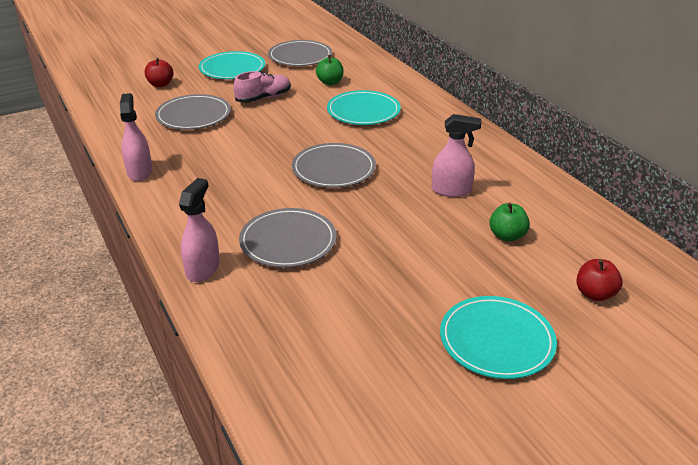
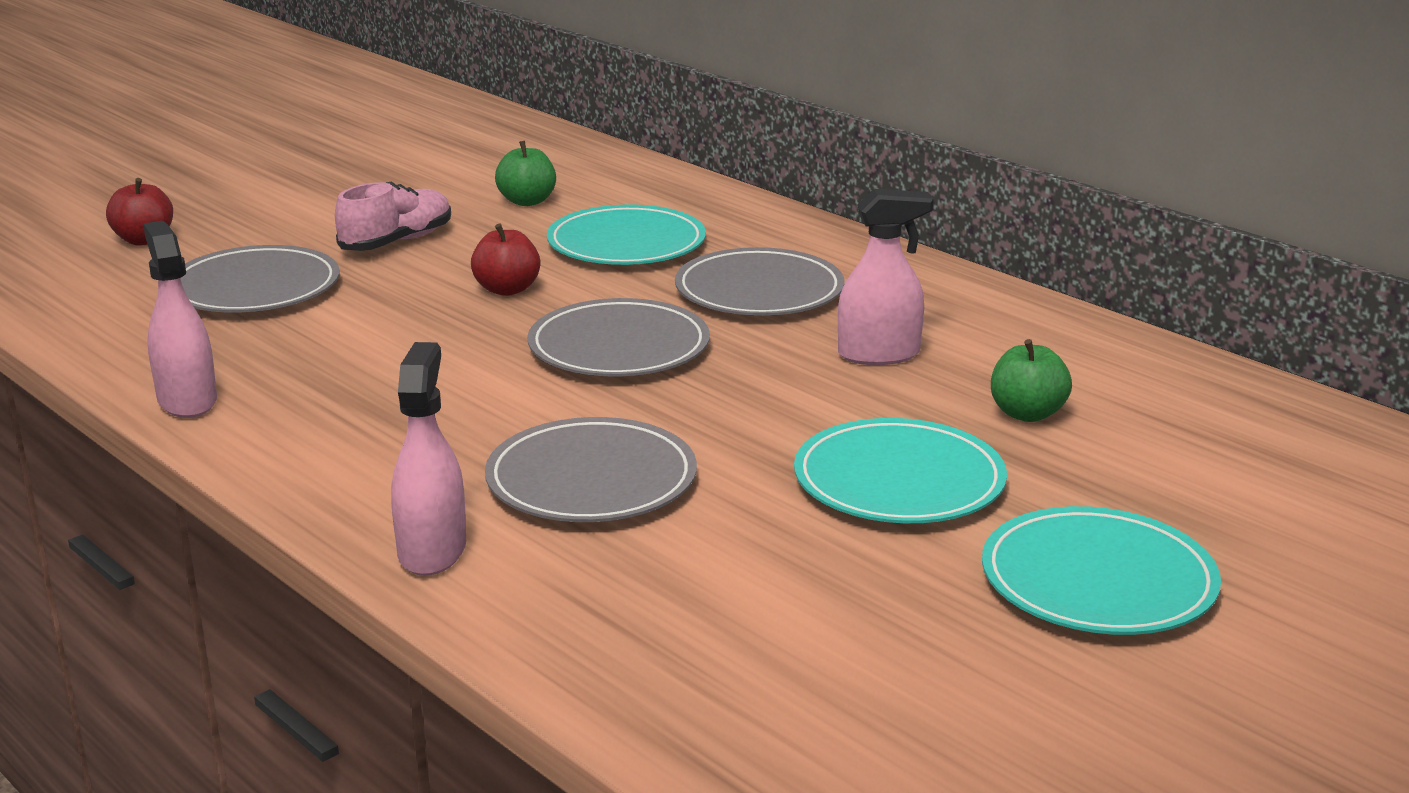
camera: 15 degrees left, 10 degrees down
(232, 69) = (296, 197): turquoise plate -> turquoise plate (899, 480)
(300, 56) = (436, 163): grey plate -> grey plate (759, 291)
(595, 294) = (1238, 482): red apple -> red apple (507, 289)

